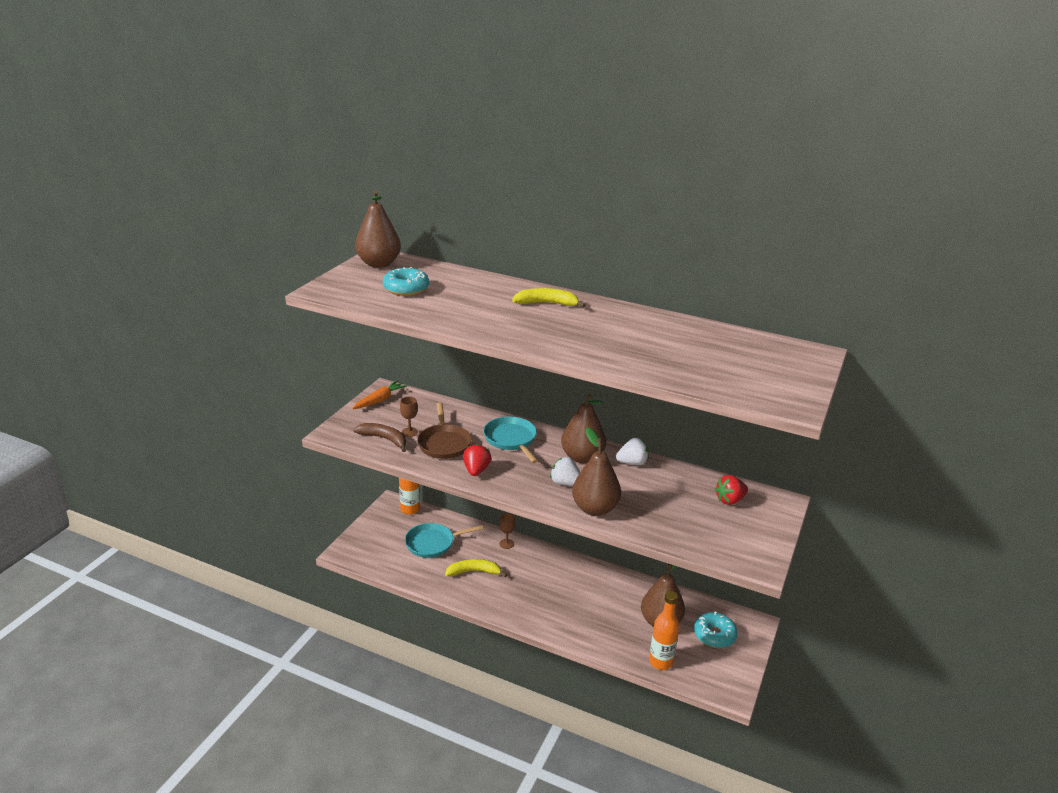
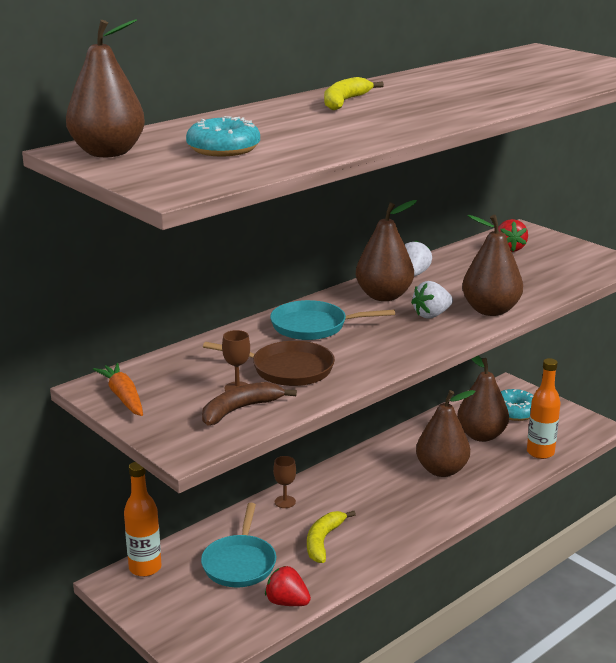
camera: 65 degrees left, 5 degrees down
(476, 470) = (369, 360): red strawberry -> red strawberry (287, 602)
(594, 609) = (441, 470): none -> brown pear

